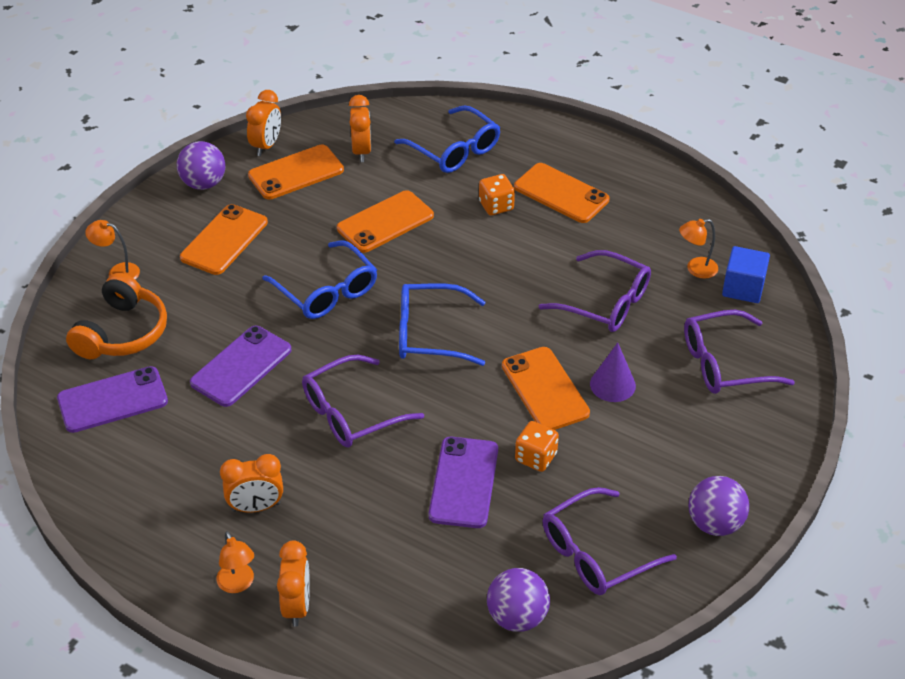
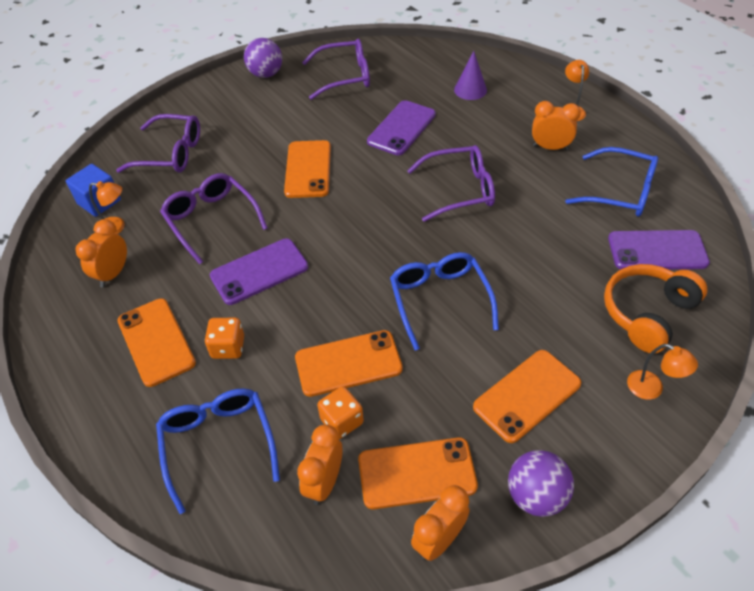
camera: 155 degrees left, 5 degrees up
(241, 366) = (539, 250): purple phone -> purple phone (259, 271)
(297, 606) = (537, 92): orange clock -> orange clock (113, 274)
(429, 334) = (369, 234): blue glasses -> blue glasses (621, 192)
(517, 617) = (409, 61): purple ball -> none
(536, 457) = (345, 130): orange dice -> orange dice (342, 421)
(612, 384) = (258, 160): purple cone -> purple cone (470, 90)

